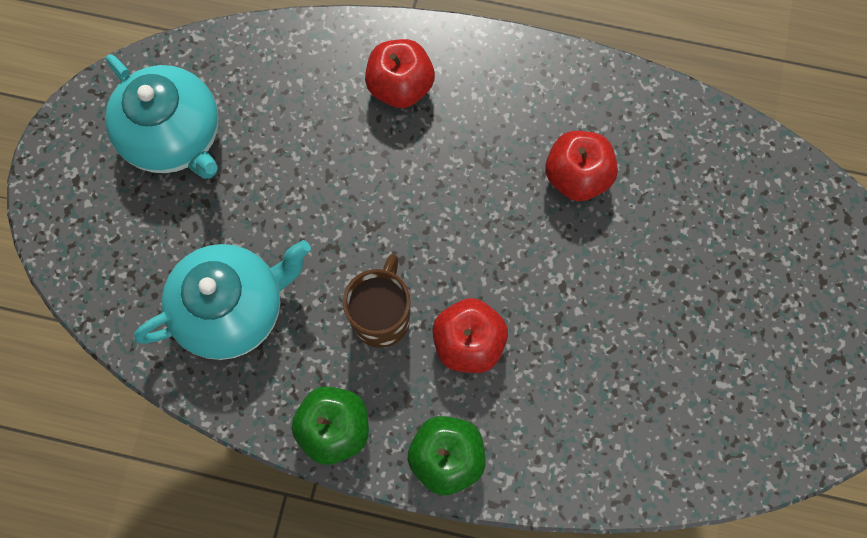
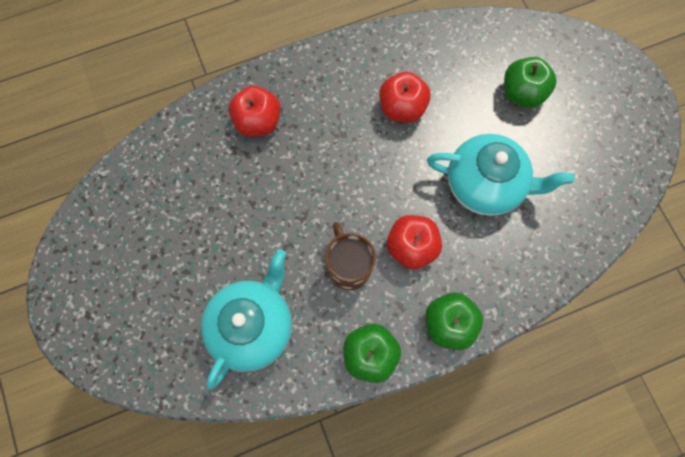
camera: 35 degrees left, 0 degrees up
(175, 137) = (135, 244): turquoise teapot -> turquoise teapot (485, 185)
(737, 252) = (522, 93): none -> green apple

